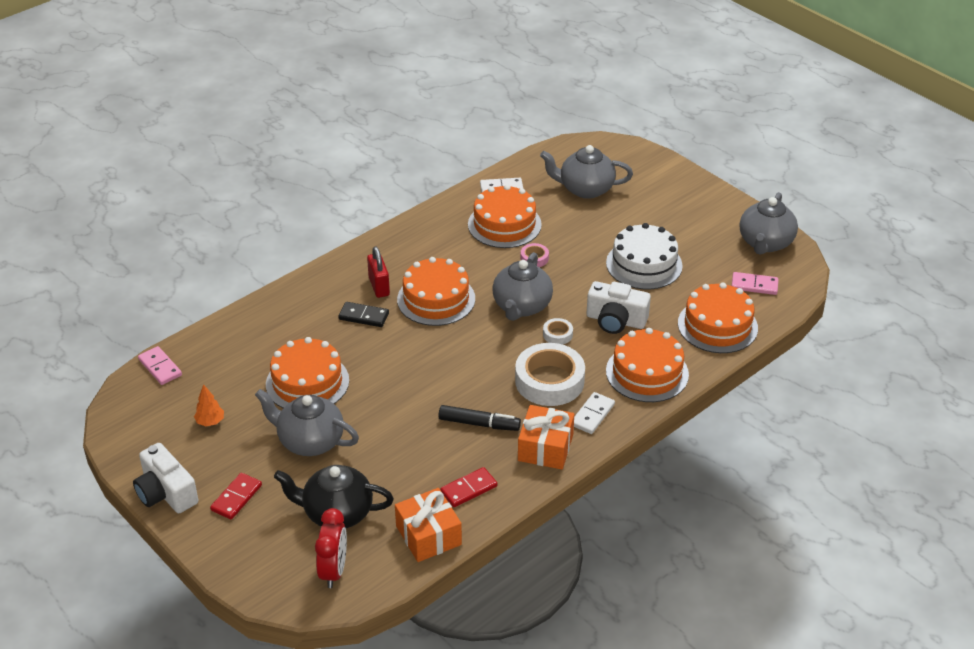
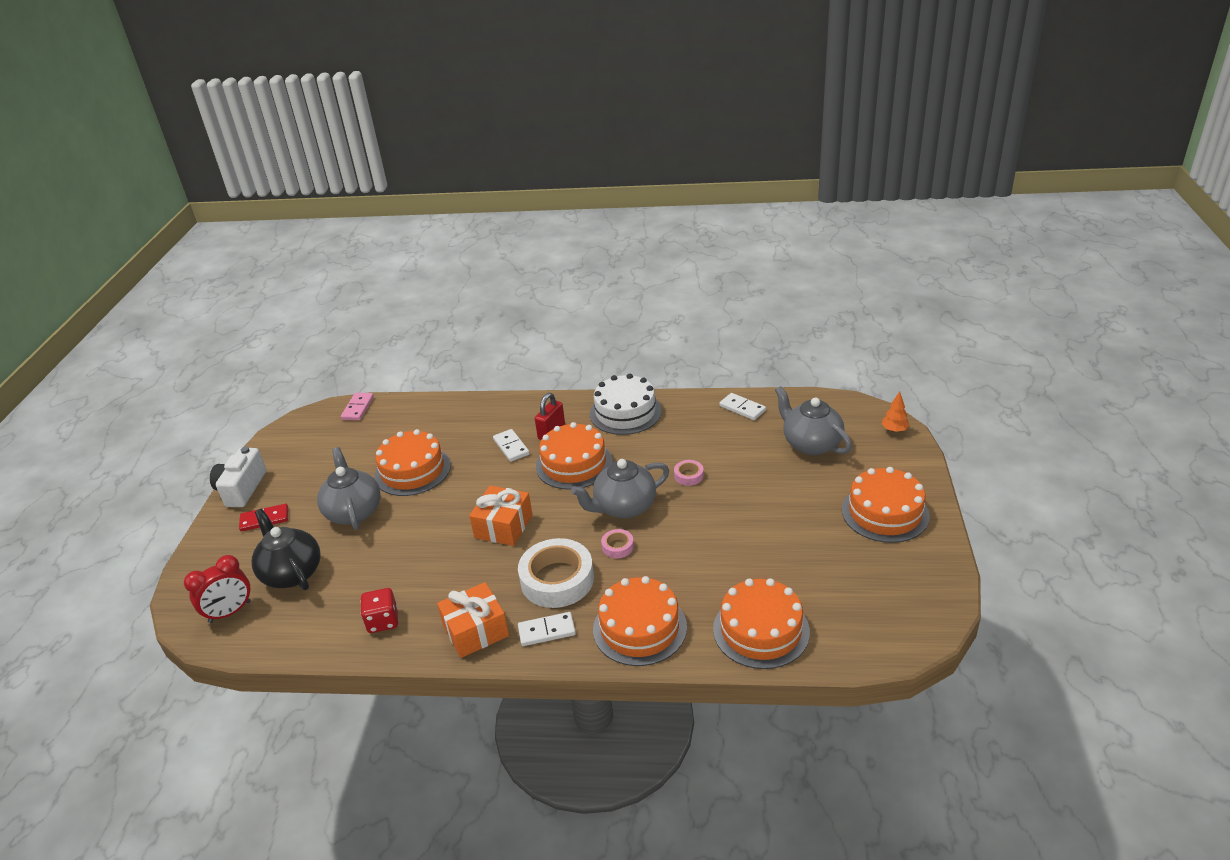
camera: 50 degrees right, 5 degrees down
(210, 422) = (328, 460): orange tree -> orange tree (894, 430)
(364, 316) = (511, 447): black domino -> white domino
(428, 535) = (310, 634): orange gift -> orange gift (503, 526)
(469, 489) = (383, 621): red domino -> red dice
(479, 424) = (462, 576): black marker -> none
(504, 224) = (704, 436): orange cake -> orange cake (885, 512)
(557, 334) = (617, 547): white tape -> pink tape
(616, 320) = (679, 566): white camera -> none
(644, 264) = (772, 534): white cake -> white cake (625, 412)
(754, 285) = (850, 617): pink domino -> none
(765, 243) = (918, 585): grey teapot -> none

